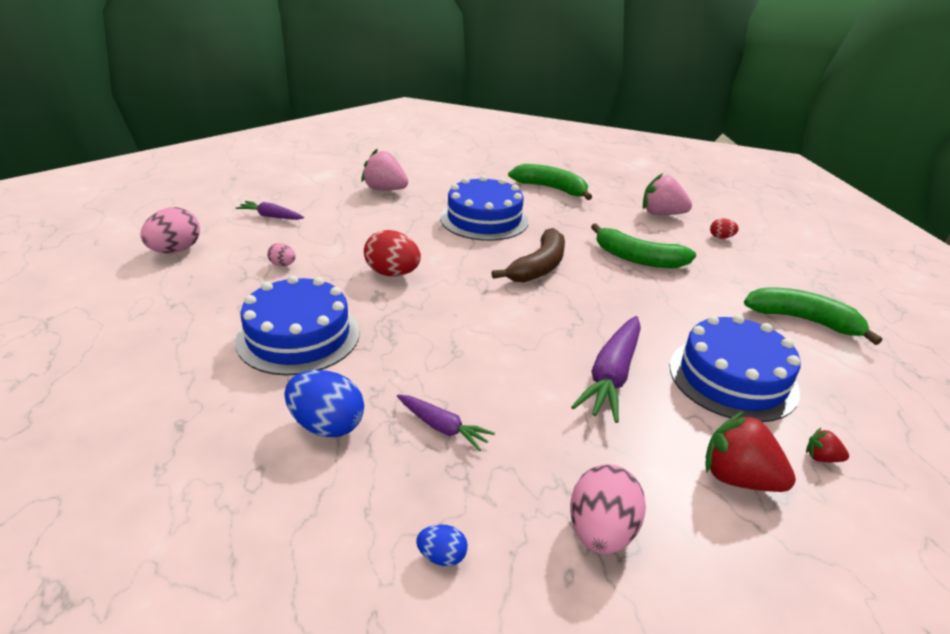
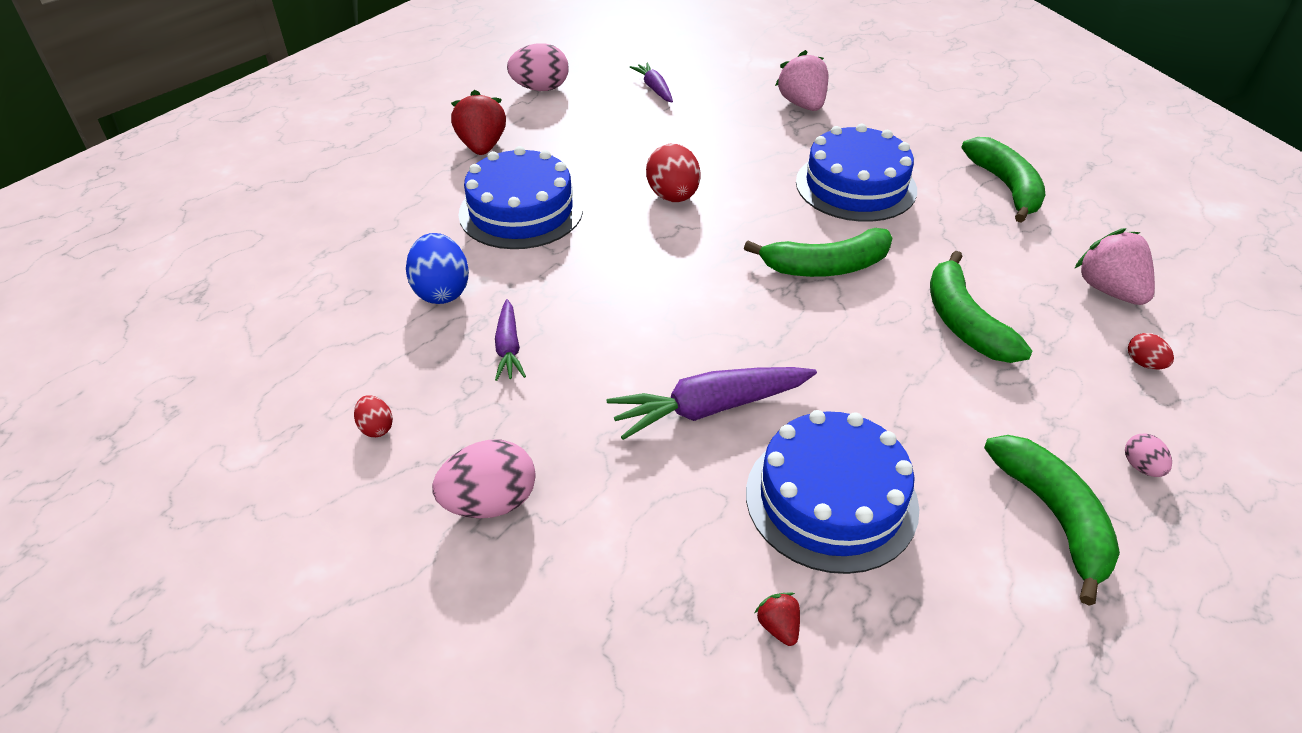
camera: 50 degrees right, 10 degrees up
(283, 265) = (598, 141): pink egg -> pink egg (1141, 467)
(442, 556) = (376, 428): blue egg -> red egg
(538, 267) = (826, 266): brown banana -> green banana
(738, 478) = (663, 568): red strawberry -> red strawberry (482, 146)

